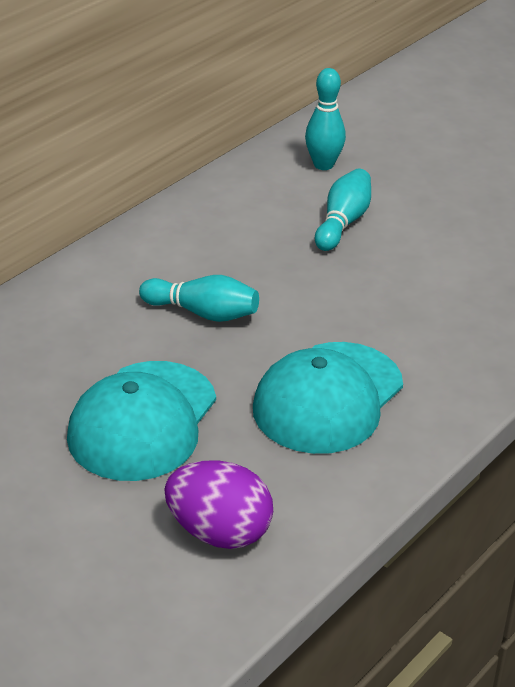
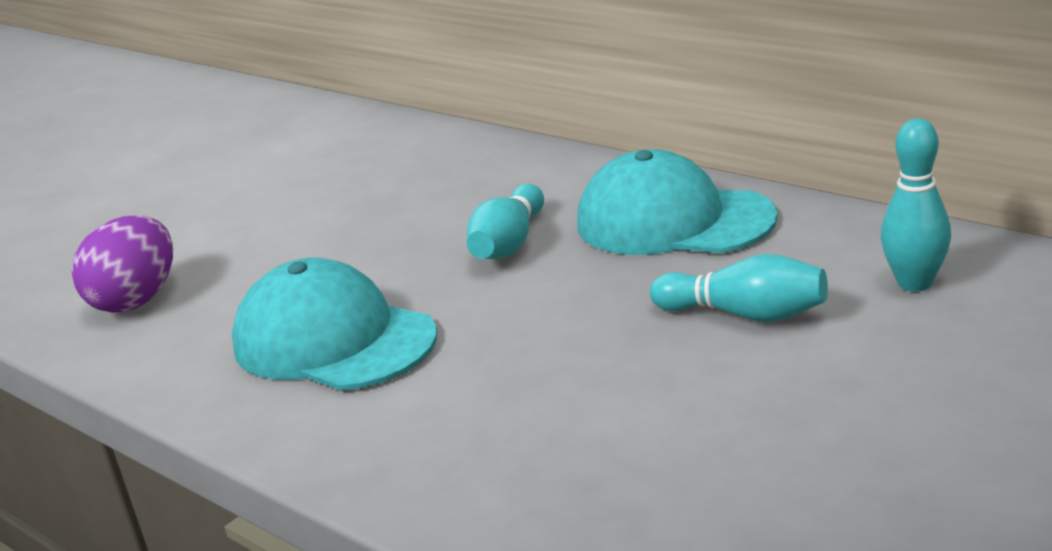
camera: 95 degrees right, 10 degrees down
(142, 421) = (317, 239): turquoise cap -> turquoise cap (674, 221)

